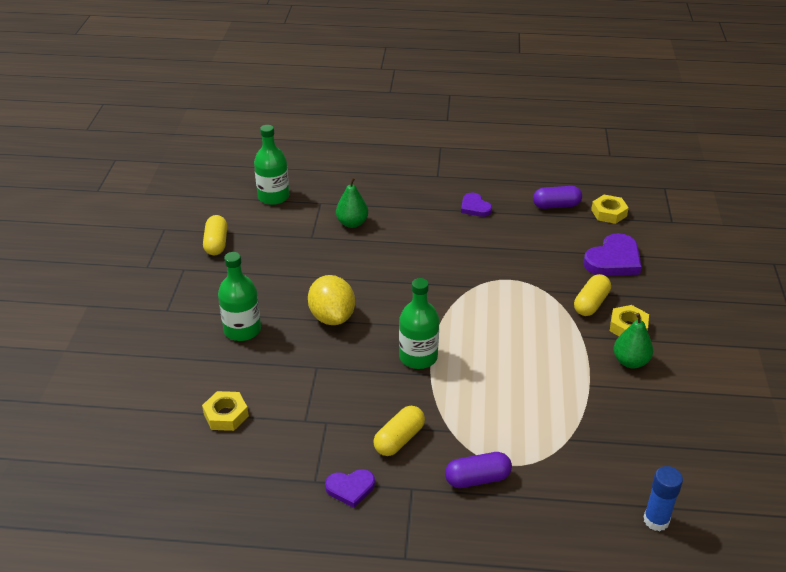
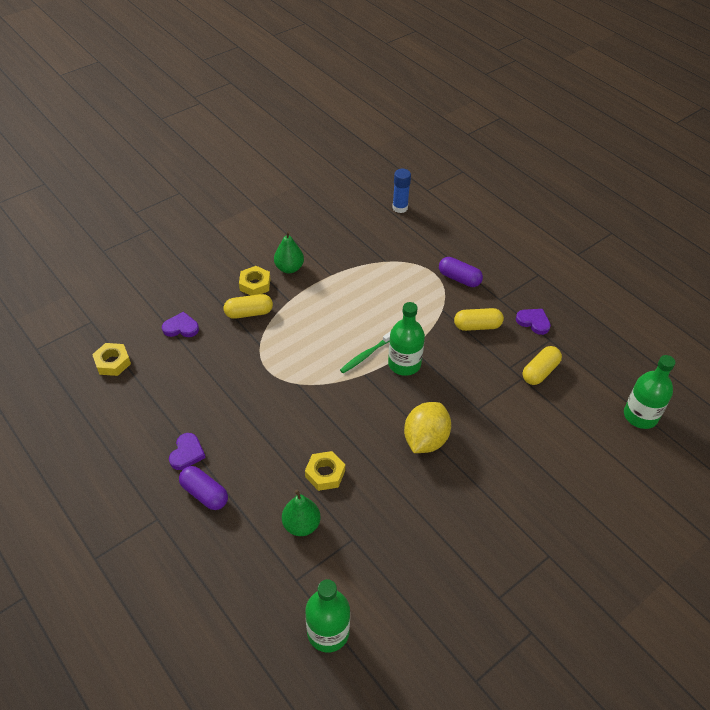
camera: 135 degrees left, 10 degrees up
(216, 243) = (443, 608): yellow capsule -> yellow capsule (540, 372)
(226, 415) = (571, 420): yellow nut -> yellow nut (325, 474)
(242, 330) = (503, 483): green bottle -> green bottle (640, 416)
(457, 341) = (366, 355): none -> green toothbrush
(556, 205) = (131, 401): purple capsule -> purple capsule (204, 494)
(613, 260) = (181, 327): purple heart -> purple heart, size x0.59

